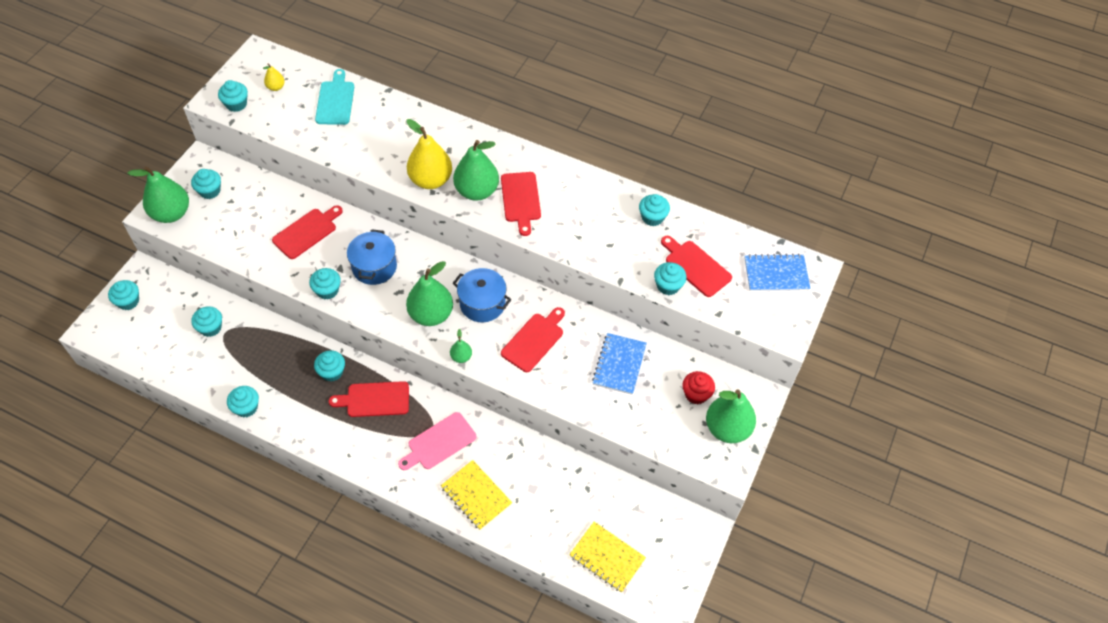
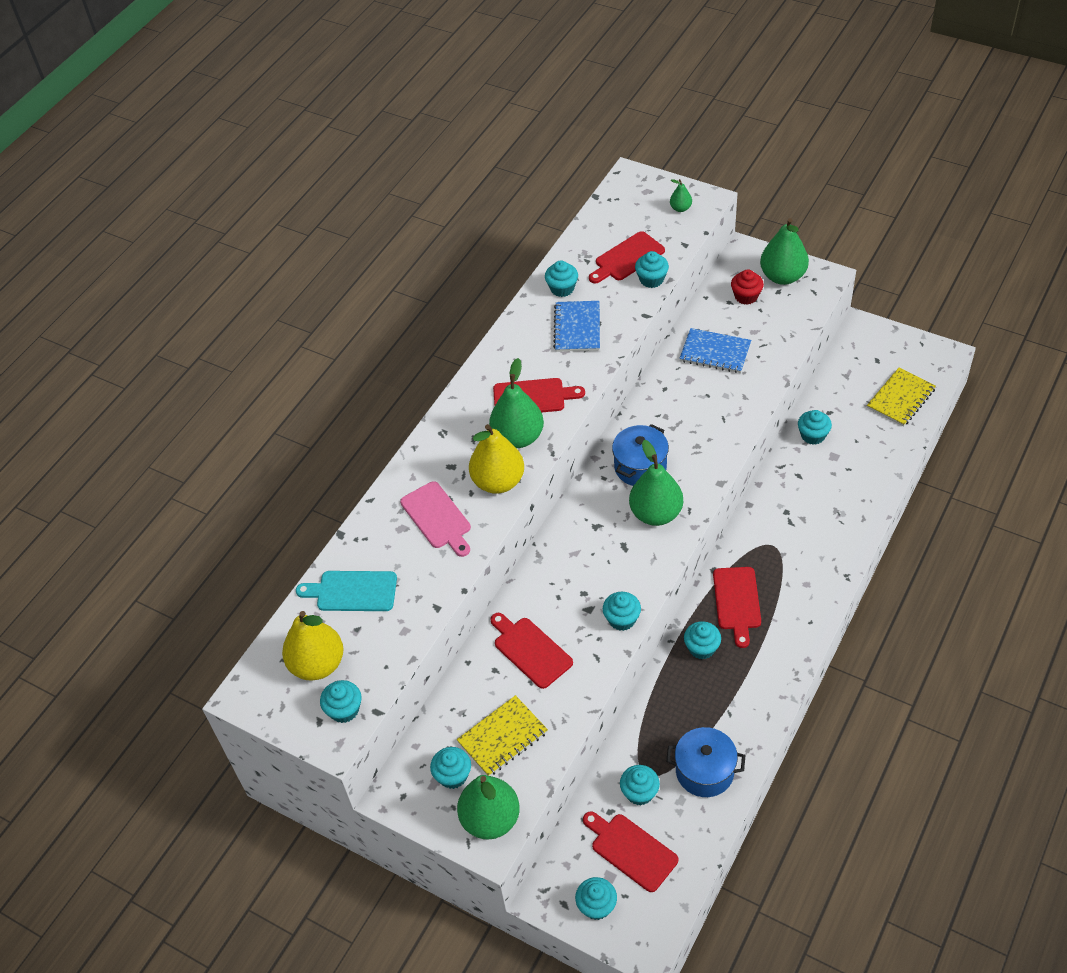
camera: 80 degrees left, 5 degrees down
(246, 407) = (755, 735): turquoise cupcake -> turquoise cupcake (813, 435)
(276, 87) = (317, 664): yellow pear -> yellow pear, size x2.13
(374, 267) = (587, 573): blue pot -> blue pot (704, 771)
(439, 442) = (787, 537): pink cutting board -> pink cutting board (437, 518)
(461, 357) = (712, 483): green pear -> green pear (680, 208)
(476, 495) = (847, 503): yellow notebook -> yellow notebook (502, 737)
(534, 340) = (687, 421): red cutting board -> red cutting board (631, 850)
(776, 274) = (636, 202): blue notebook -> blue notebook (577, 328)

